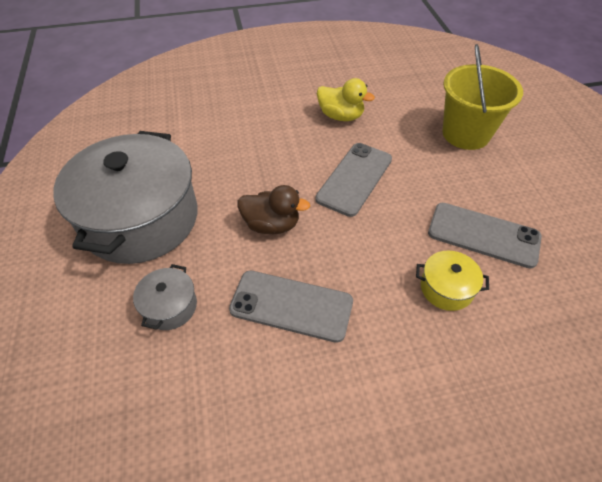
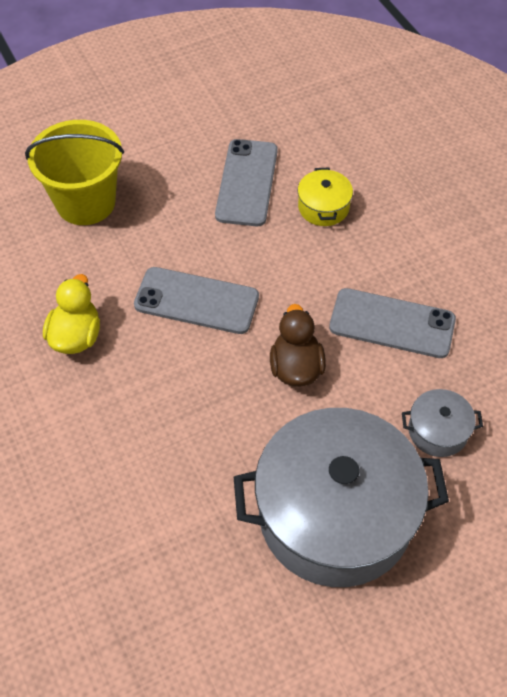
camera: 105 degrees left, 5 degrees up
(291, 305) = (392, 323): grey phone -> grey phone turned 75 degrees counterclockwise

